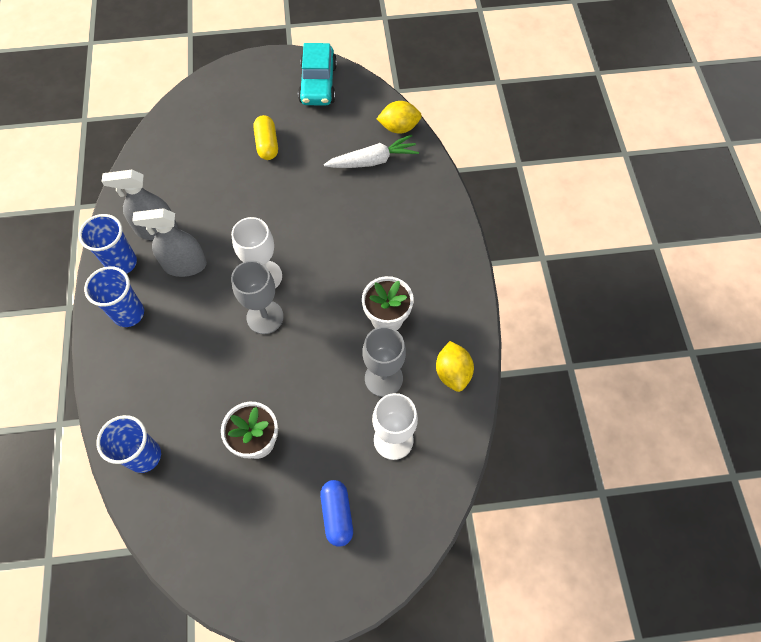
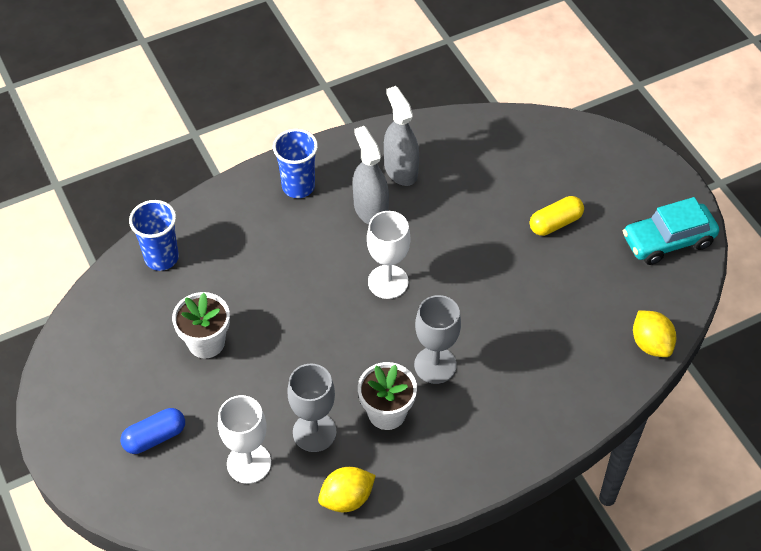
camera: 70 degrees right, 10 degrees down
(122, 263) = (350, 158): blue cup -> none
(265, 317) = (341, 300): grey goblet -> grey goblet (435, 365)
(373, 160) = (587, 332): white carrot -> none

